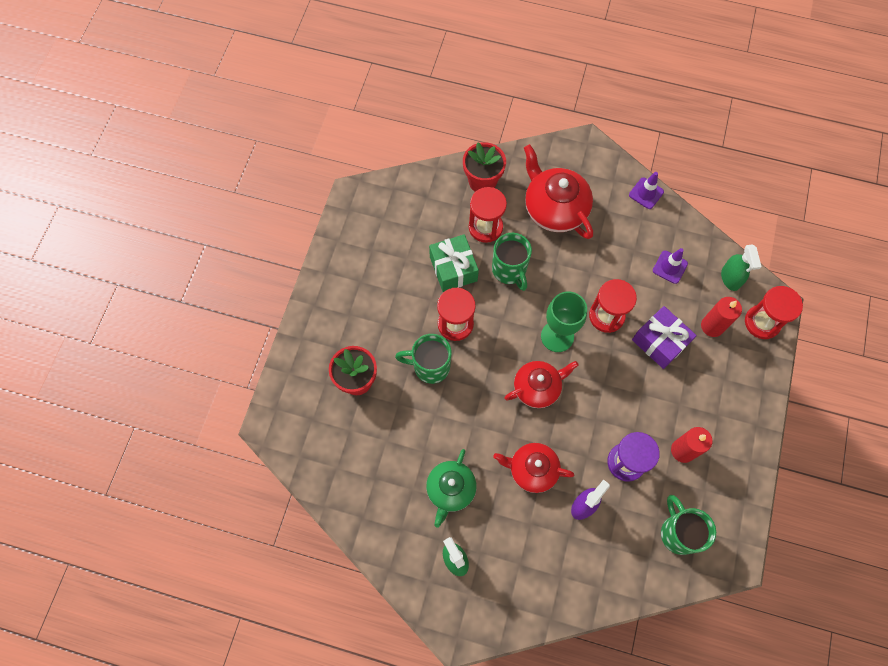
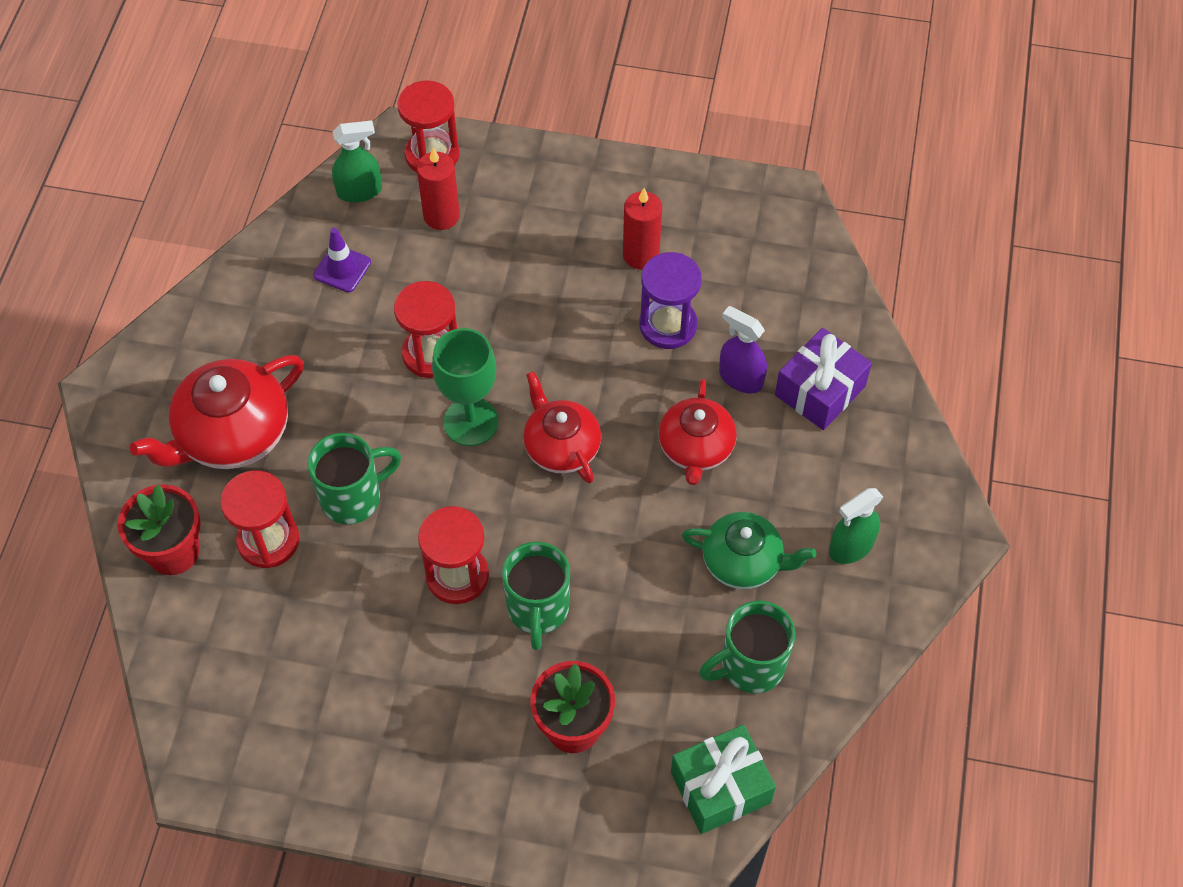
camera: 95 degrees left, 10 degrees down
(453, 269) = (351, 587): green gift -> green gift (720, 787)
(646, 193) = (205, 301): purple traffic cone -> none
(659, 342) = (472, 282): purple gift -> purple gift (820, 391)
(678, 532) = (761, 261): green mug -> green mug (750, 666)

